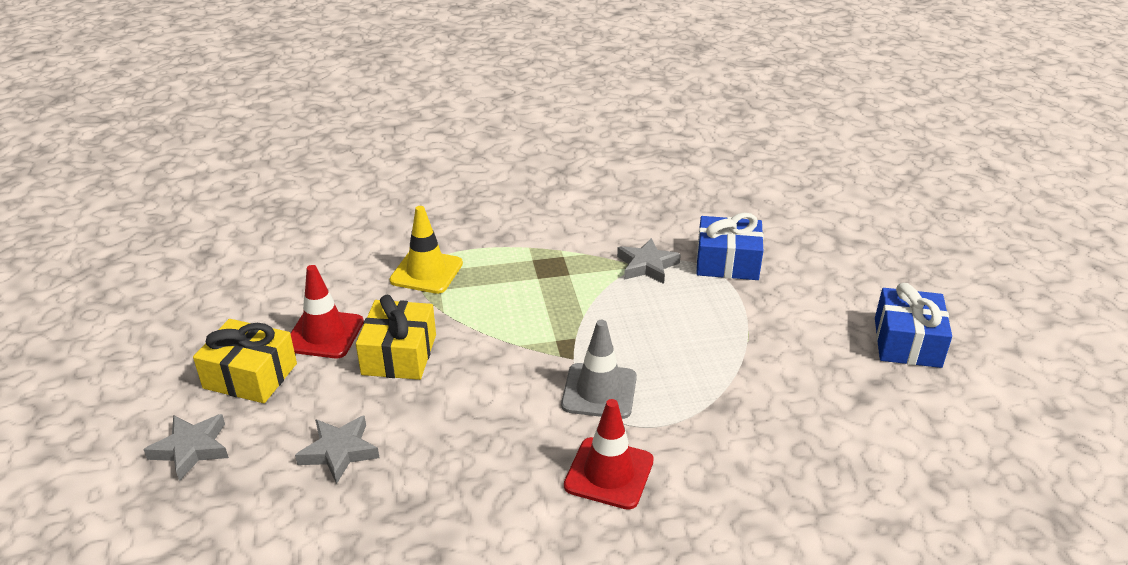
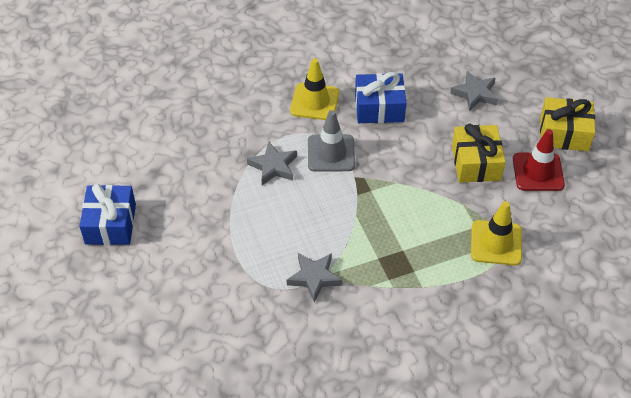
camera: 170 degrees right, 15 degrees up
(191, 449) = (561, 84): grey star -> grey star (273, 166)
(609, 473) = (314, 102): red traffic cone -> yellow traffic cone
(727, 262) = (245, 292): blue gift -> blue gift (379, 108)

